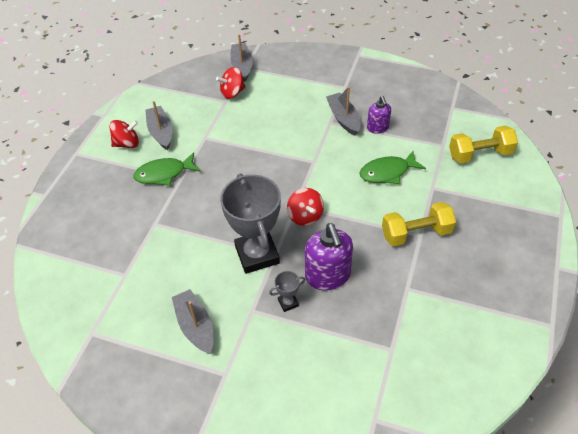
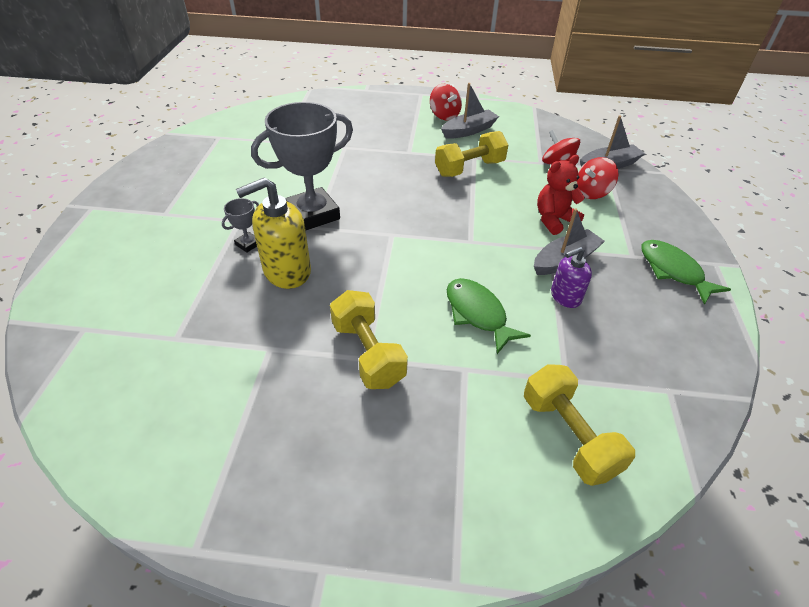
camera: 75 degrees right, 5 degrees down
(164, 174) = (411, 141): green fish -> green fish (673, 271)
(195, 326) = (221, 188): grey boat -> none
(220, 144) = (469, 168): none -> yellow dumbbell
(288, 303) = (248, 244): grey trophy -> grey trophy turned 75 degrees clockwise
(300, 112) = (554, 220): none -> red teddy bear
(305, 216) = (376, 243): red spinning top -> red spinning top (591, 192)
(328, 276) = (286, 271): purple soap dispenser -> yellow soap dispenser

